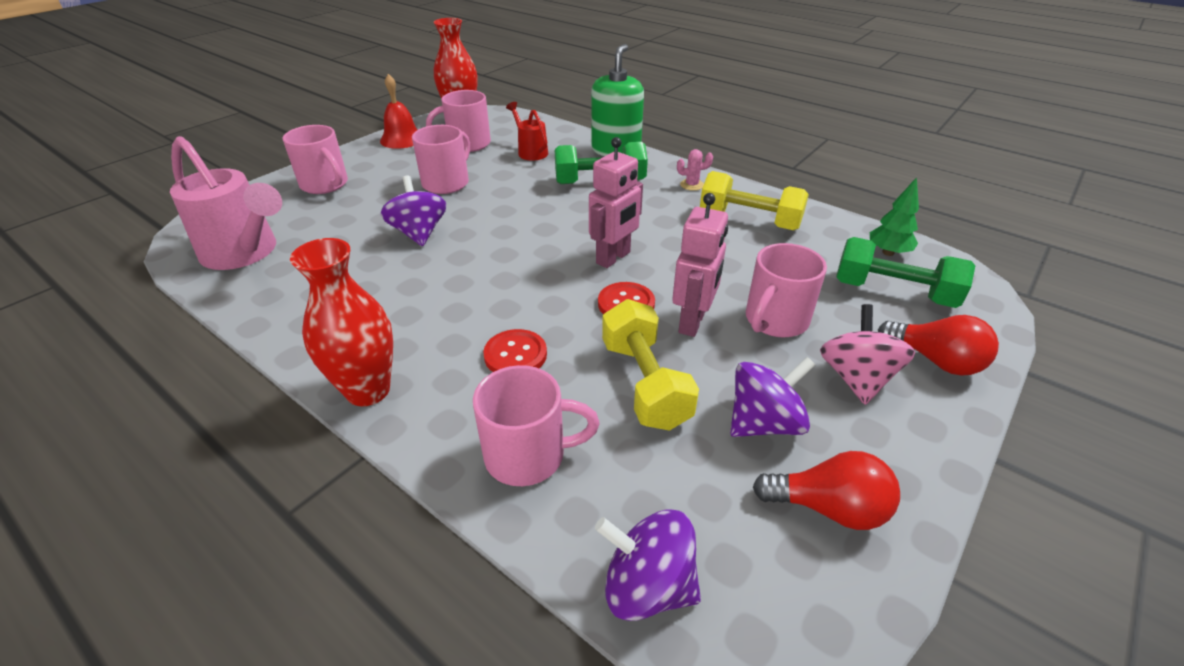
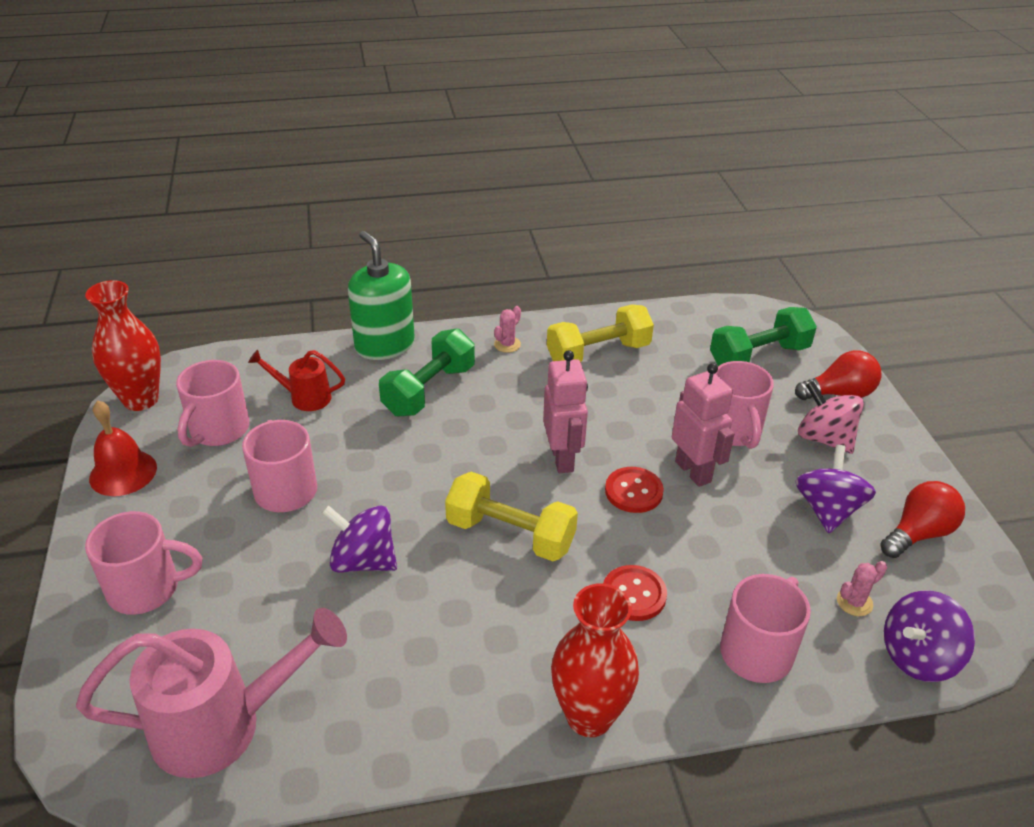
camera: 50 degrees left, 0 degrees up
(645, 383) = (737, 541): yellow dumbbell -> yellow dumbbell (510, 534)
(665, 497) = (854, 602): none -> pink cactus
(888, 252) = (715, 324): green tree -> none

